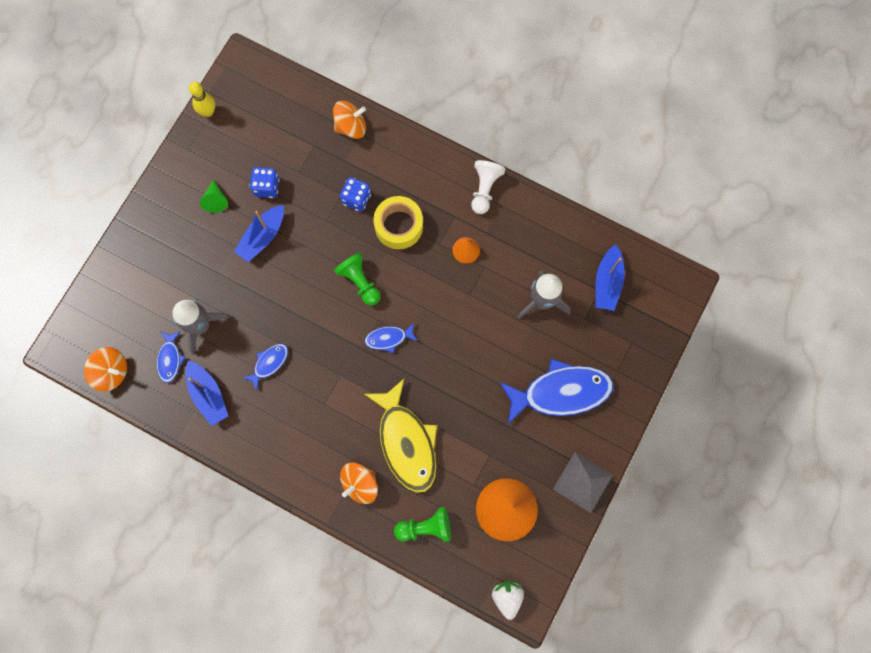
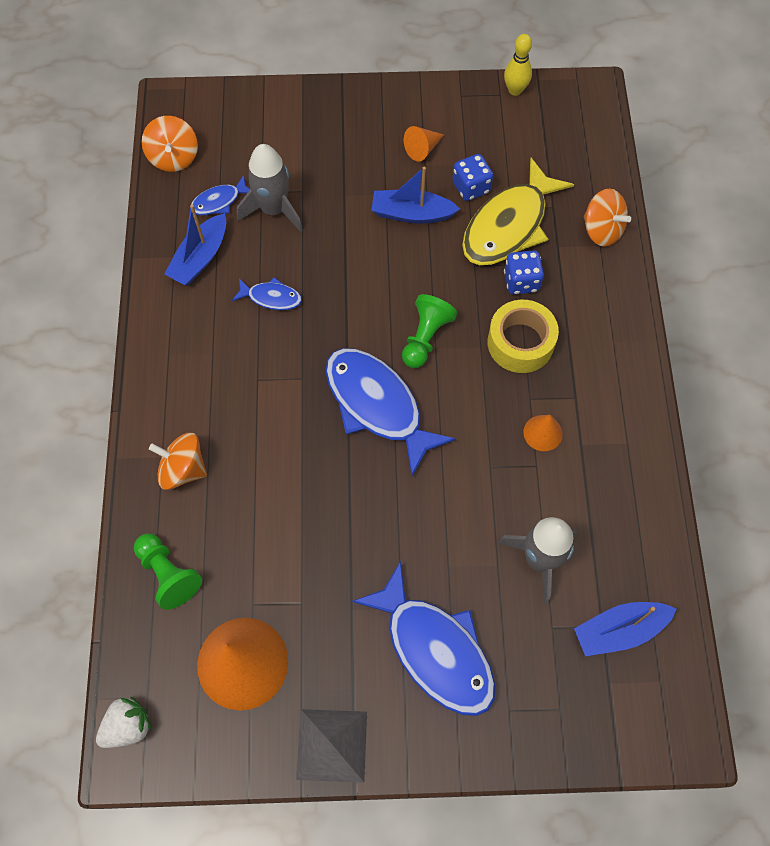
camera: 60 degrees right, 10 degrees down
(216, 200) = (422, 149): green cone -> orange cone
(388, 338) = (377, 405): blue fish -> blue fish, size x2.10
(406, 442) = (262, 494): yellow fish -> yellow fish (509, 225)
(484, 189) = (633, 412): white pawn -> none

